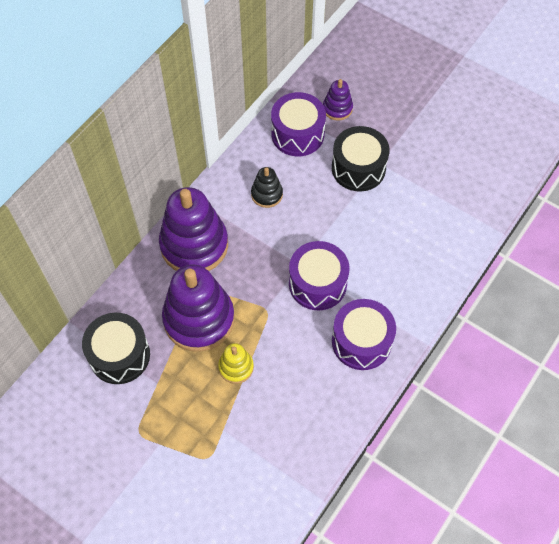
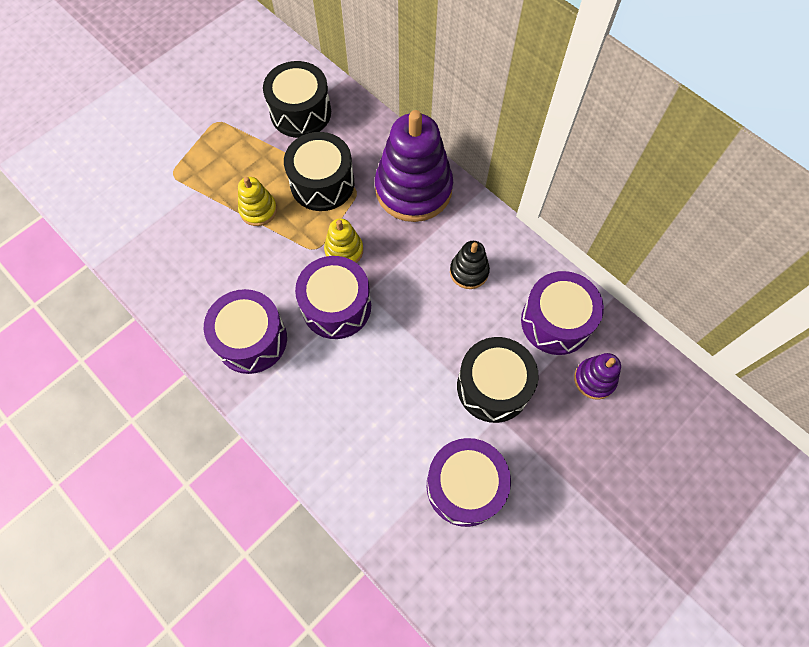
camera: 100 degrees right, 5 degrees up
(199, 319) = (322, 183): purple stacking toy -> black drum
(264, 288) = (344, 250): none -> yellow stacking toy
(435, 177) = (465, 486): none -> purple drum

